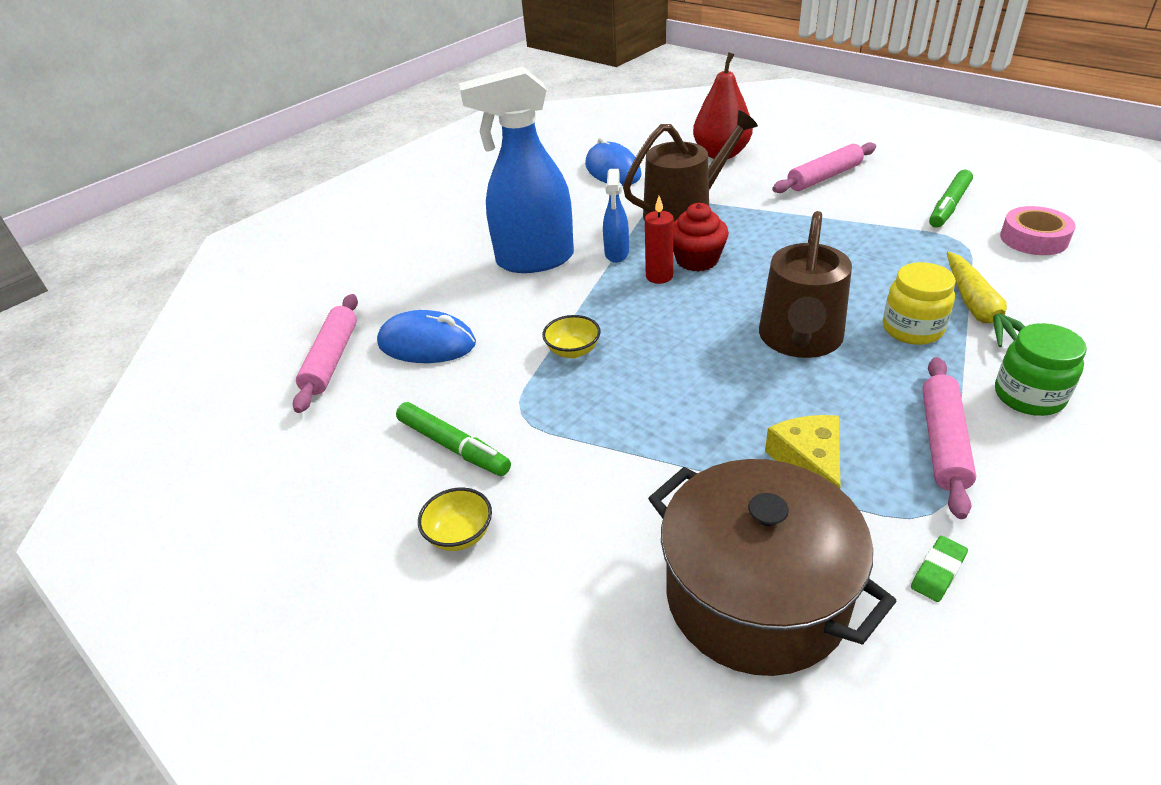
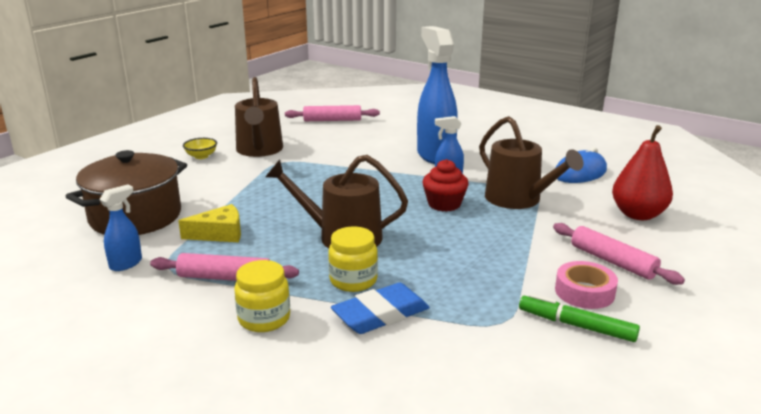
camera: 80 degrees right, 15 degrees down
(427, 344) = (344, 137): blue mouse -> none
(453, 446) = (259, 150): green marker -> brown watering can
(573, 351) = (335, 171): yellow bowl -> none
(659, 276) = (419, 192): red candle -> none
(938, 571) = (126, 264): green eraser -> blue spray bottle
(978, 310) = (381, 314): yellow carrot -> blue eraser
(1028, 396) = (264, 319): green jar -> yellow jar
(1033, 239) = (517, 368): pink tape -> pink tape (584, 292)

